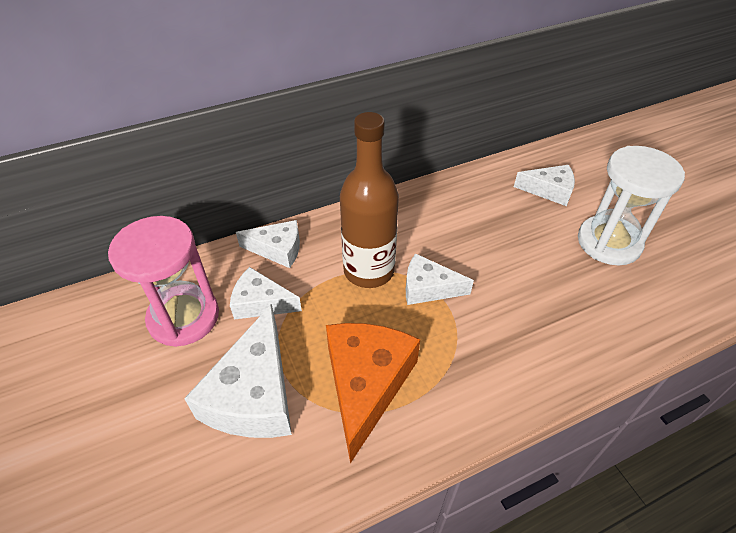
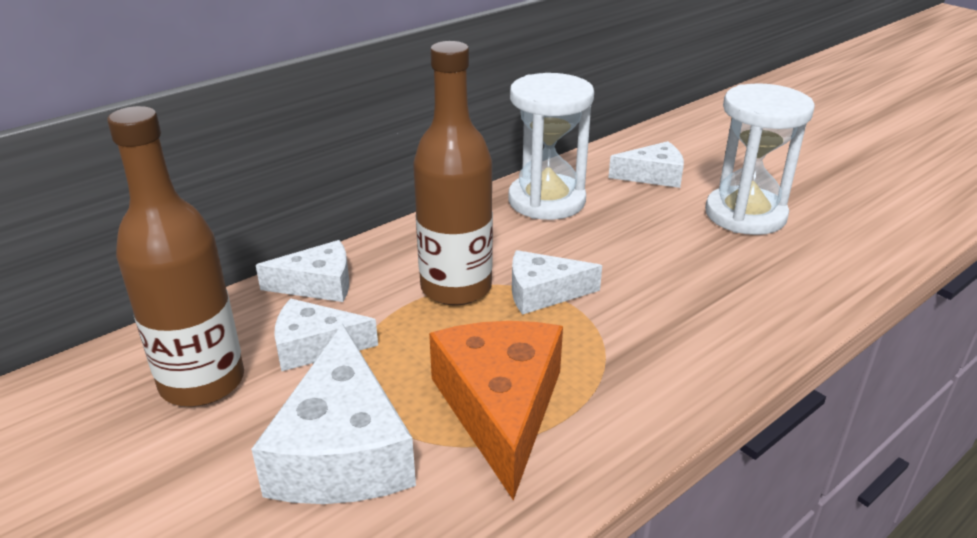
camera: 15 degrees left, 15 degrees down
(184, 317) = (202, 382): pink hourglass -> brown bottle
(459, 201) = (546, 201): none -> white hourglass

